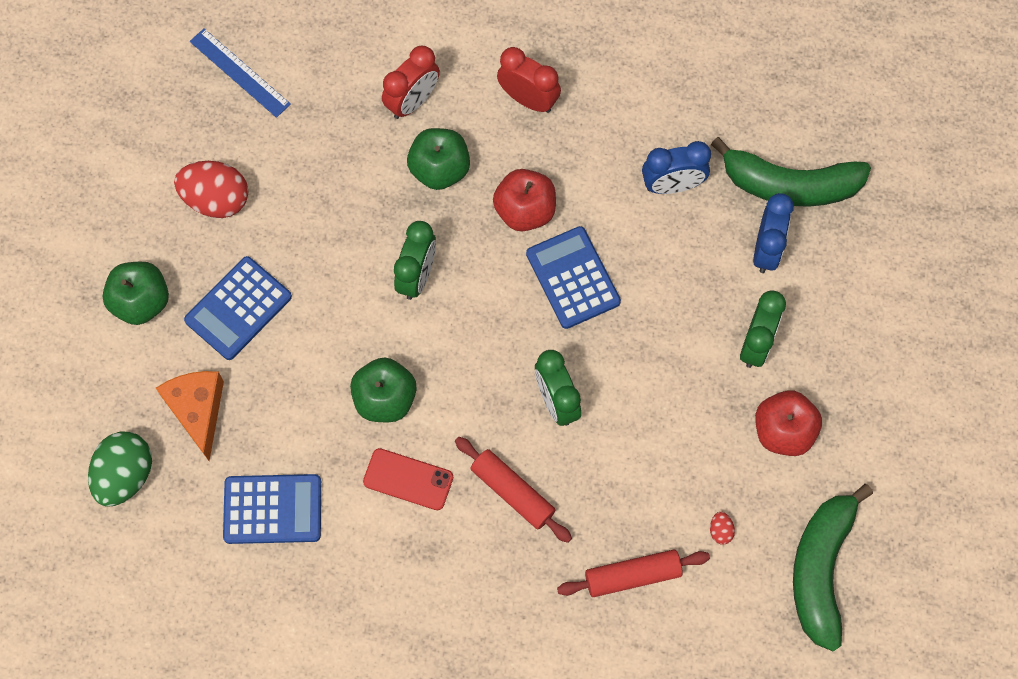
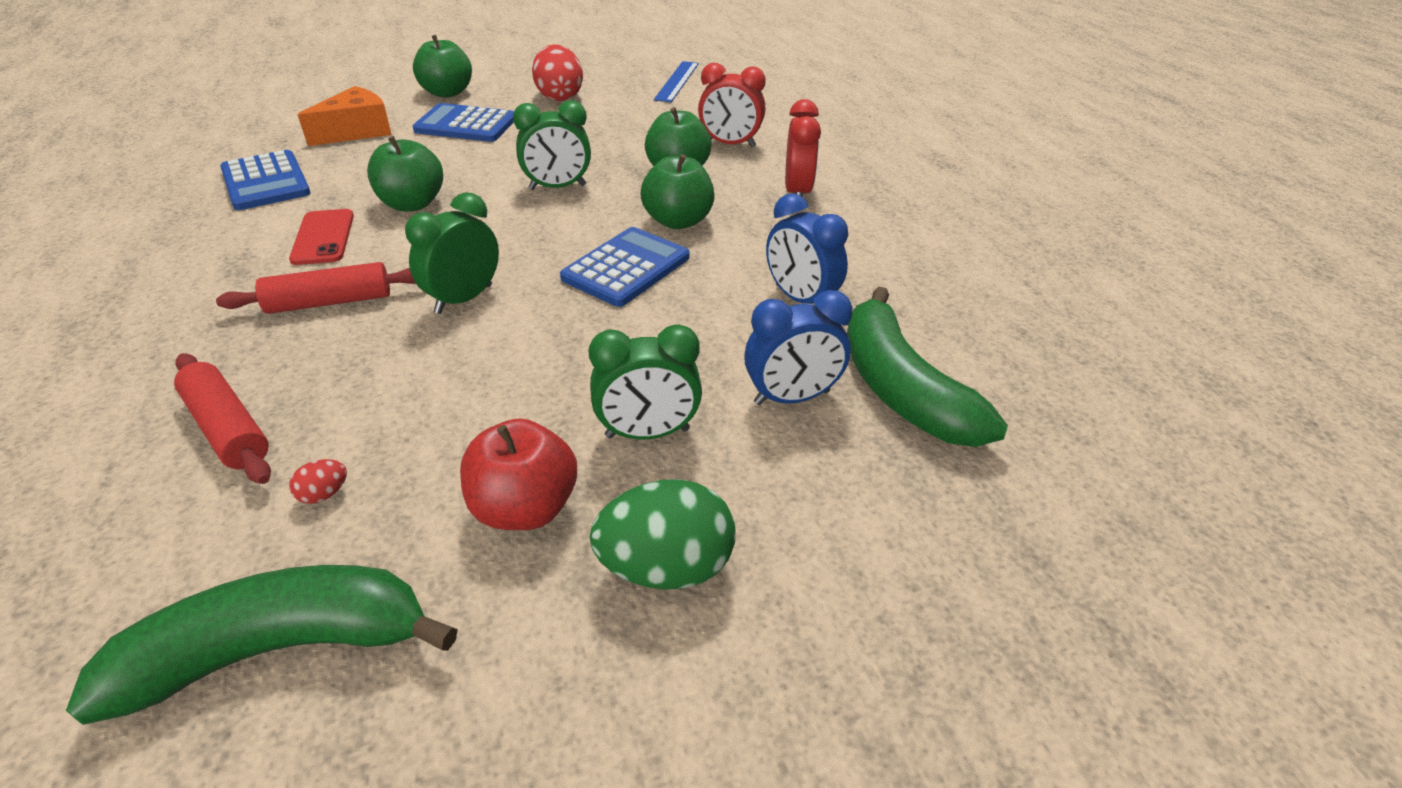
camera: 60 degrees right, 30 degrees down
(125, 475) = (281, 120): green egg -> green egg (665, 567)
(512, 492) = (329, 302): red rolling pin -> red rolling pin turned 60 degrees clockwise
(525, 211) = (678, 221): red apple -> green apple

